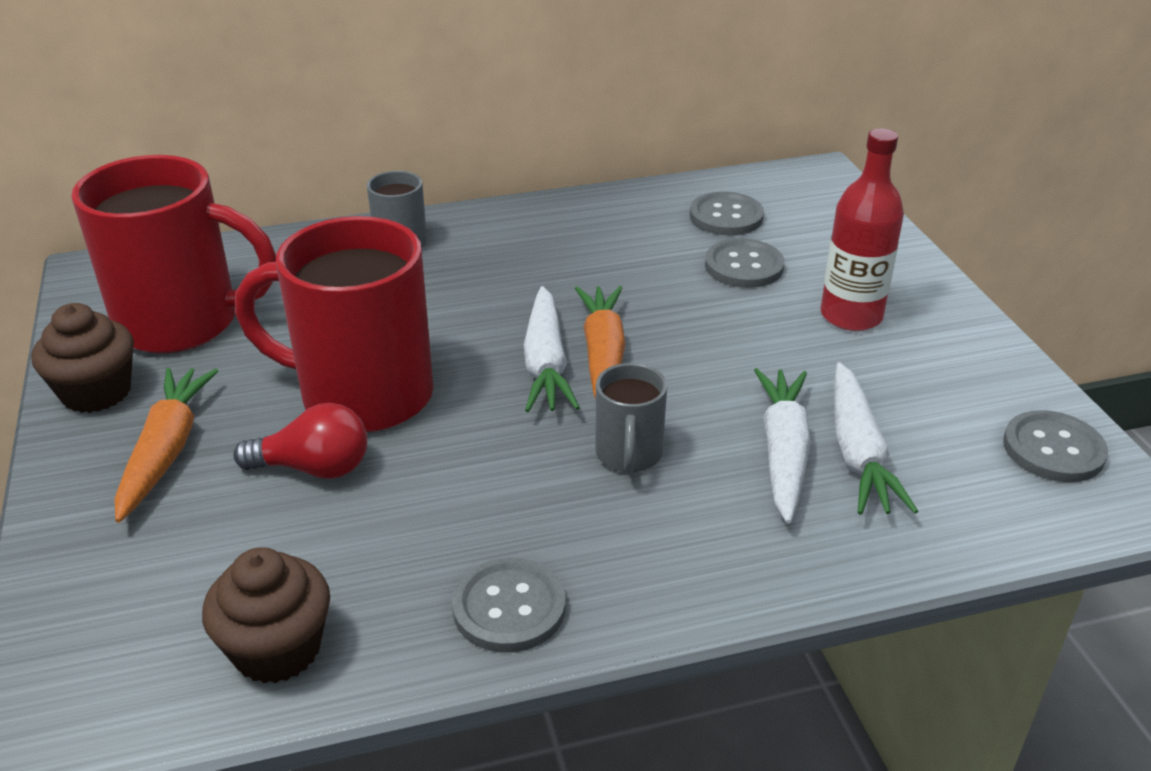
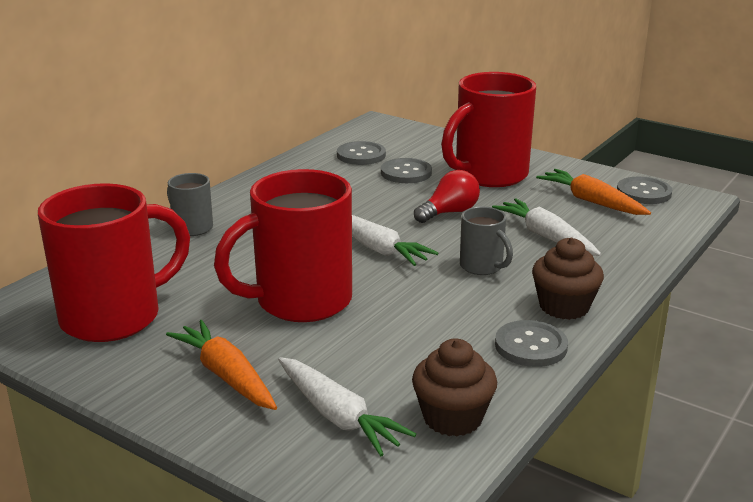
camera: 40 degrees left, 10 degrees down
(96, 392) = (120, 372): brown cupcake -> brown cupcake (564, 306)
(314, 468) = (332, 342): red light bulb -> red light bulb (449, 212)
(603, 356) = (401, 234): orange carrot -> orange carrot (591, 201)
(851, 316) = (489, 175): red bottle -> red mug
(857, 453) = (576, 224): white carrot -> white carrot (338, 416)

